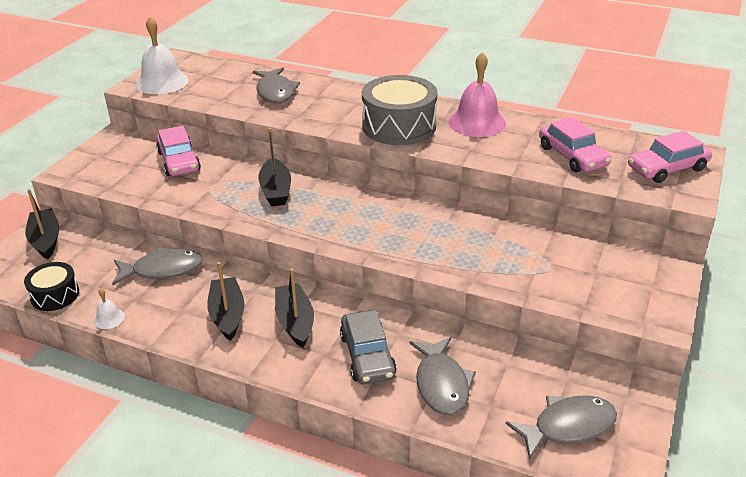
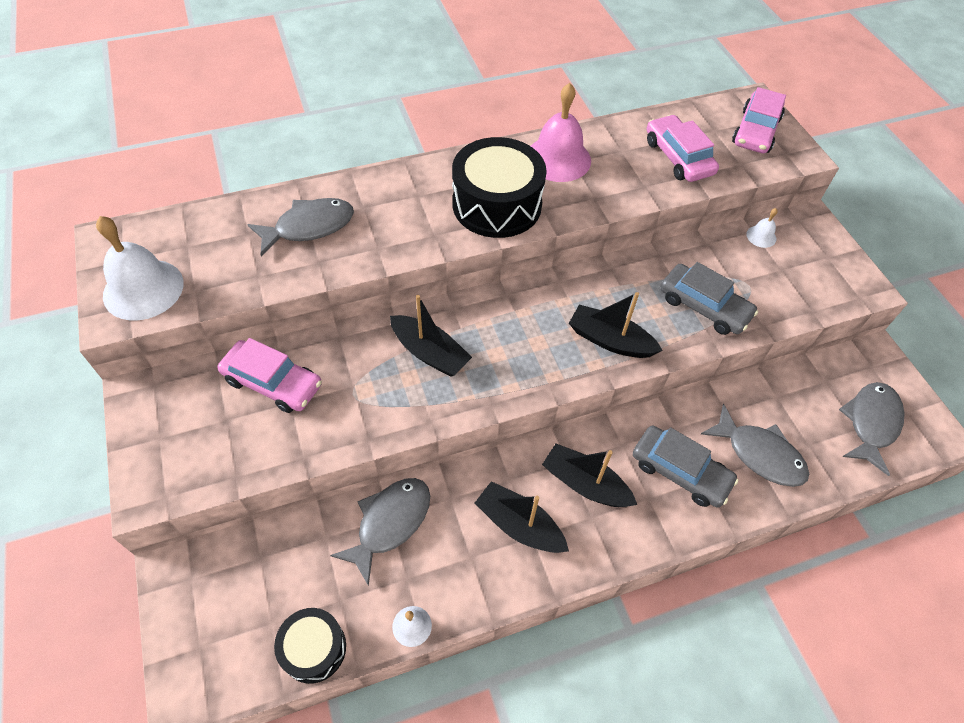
camera: 45 degrees left, 20 degrees up
(46, 240) = (201, 589): black boat -> black boat (610, 340)
(275, 92) = (309, 227): grey fish -> grey fish turned 60 degrees counterclockwise
(399, 126) = (497, 204): grey drum -> black drum
(494, 260) = (704, 306): none -> grey car
(572, 156) = (678, 157): pink car -> pink car turned 135 degrees counterclockwise
(607, 247) = (761, 236): none -> white bell

